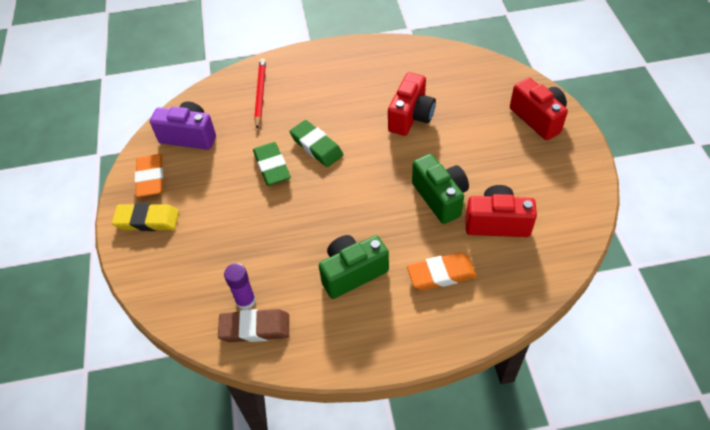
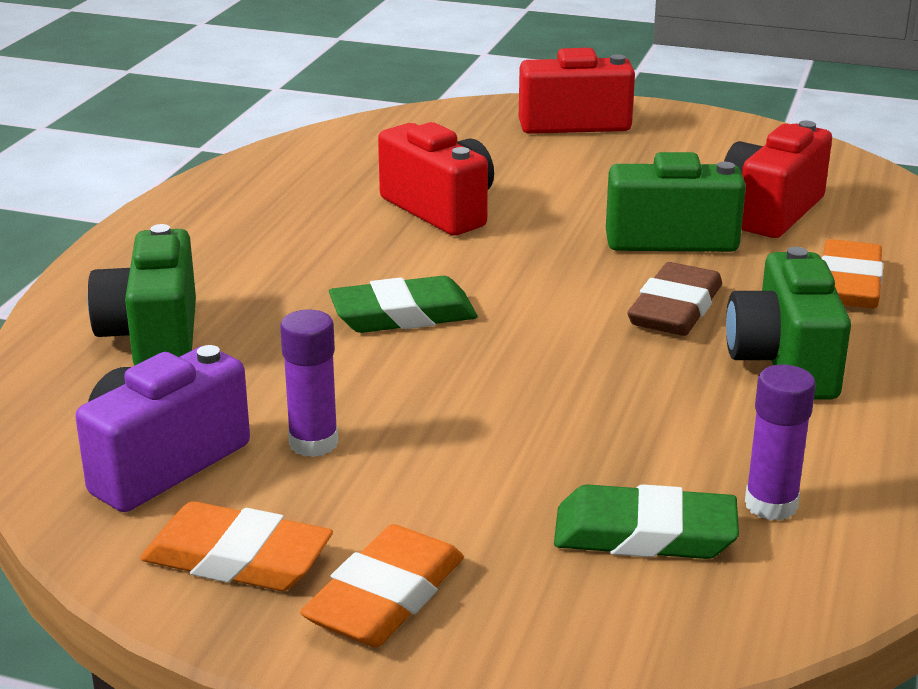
camera: 65 degrees left, 25 degrees down
(147, 220) = (385, 597): yellow eraser -> orange eraser
(219, 164) = (313, 443): none -> purple glue stick
(255, 328) = (857, 511): brown eraser -> brown eraser (675, 309)
(260, 94) = (153, 337): red pencil -> green camera
(272, 166) = (401, 378): green eraser -> green eraser (644, 534)

